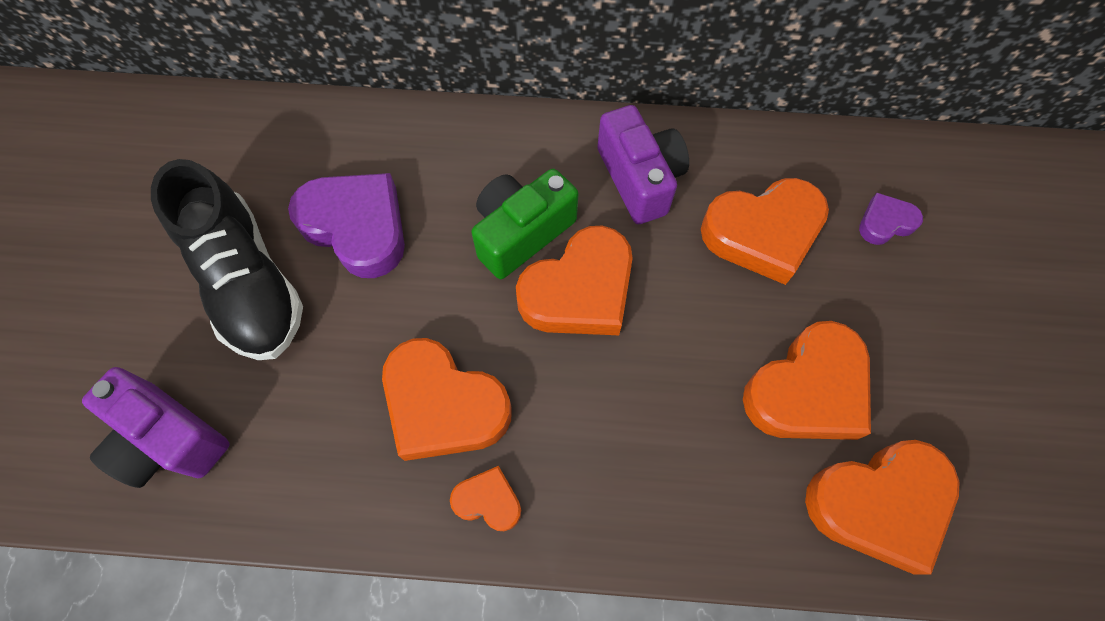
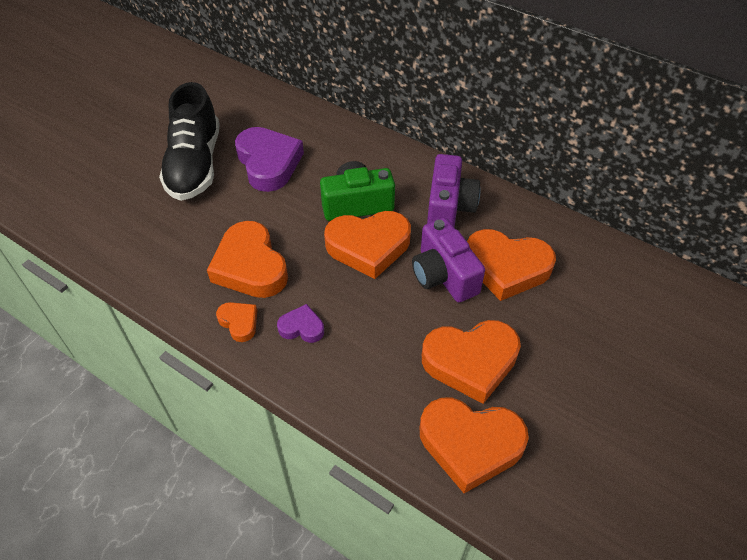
camera: 30 degrees right, 15 degrees down
(169, 439) = (105, 216): purple camera -> purple camera (443, 275)
(885, 222) = (597, 298): purple heart -> purple heart (302, 327)

